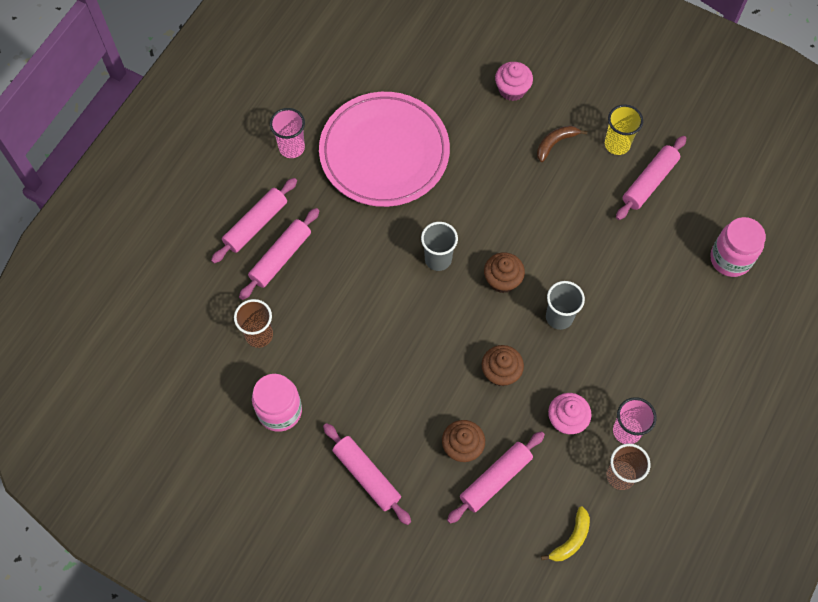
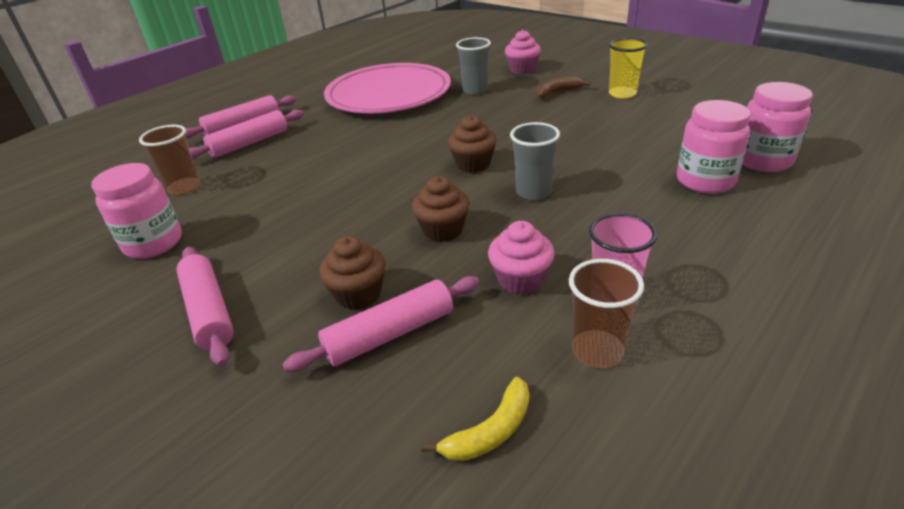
camera: 15 degrees right, 30 degrees down
(292, 147) = (308, 92): pink cup -> none
(438, 259) = (407, 149): grey cup -> grey cup (475, 90)
(649, 182) = (657, 113): pink rolling pin -> none
(686, 291) = (705, 181): none -> pink jar

